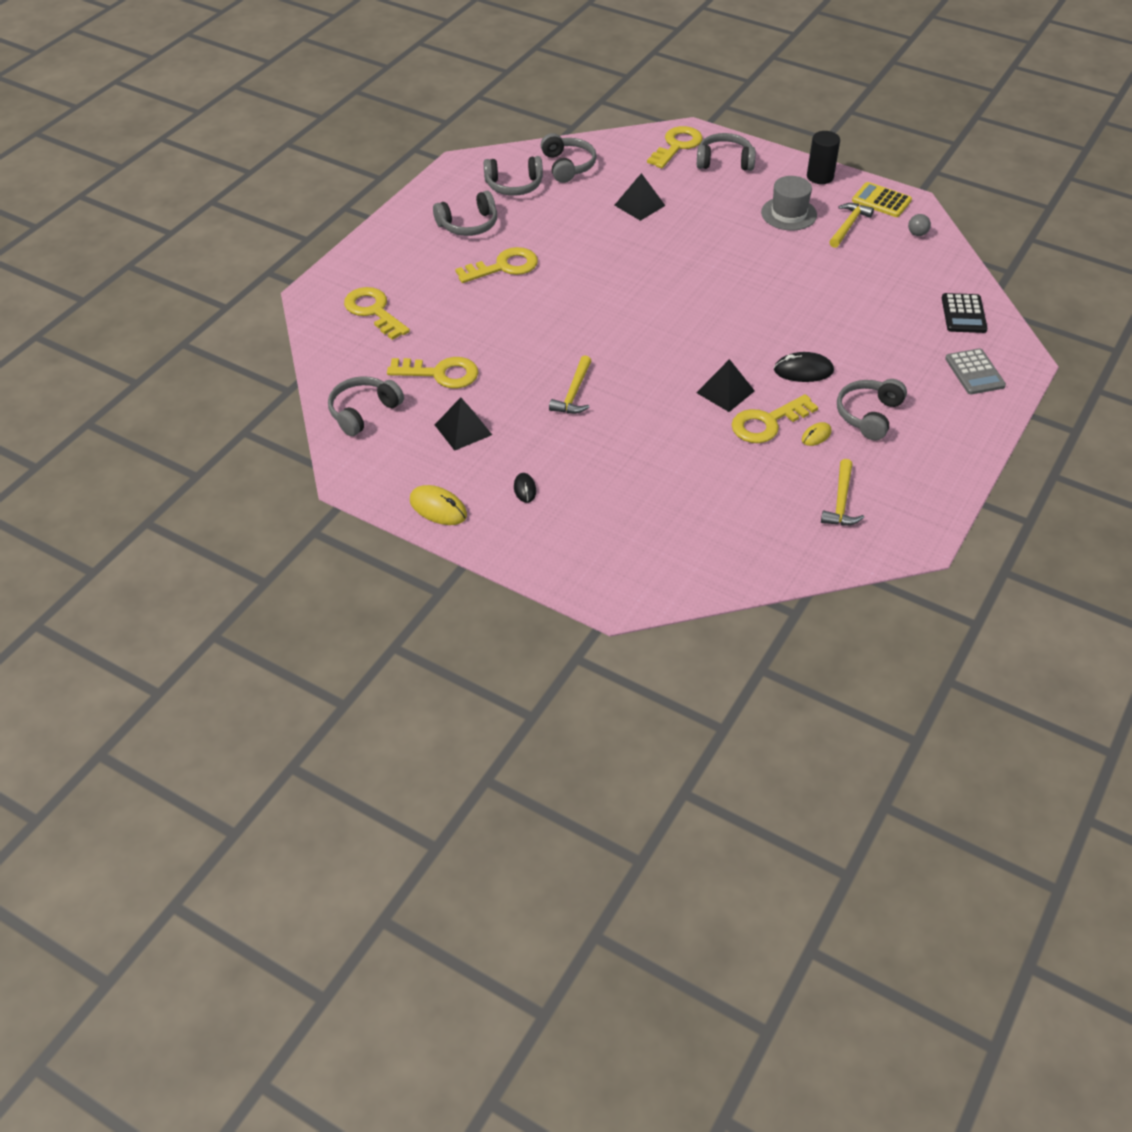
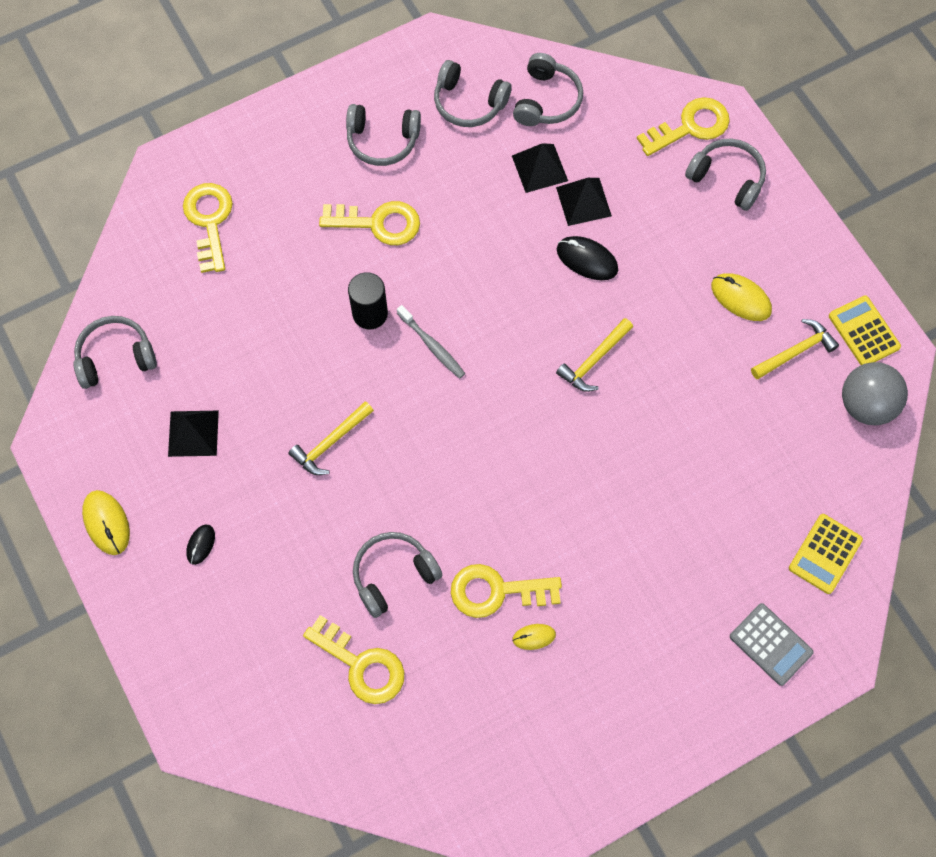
camera: 30 degrees right, 20 degrees up
(441, 374) = (219, 345): yellow key -> yellow key (361, 665)
(601, 314) = (432, 346): none -> grey toothbrush
(725, 391) = (484, 524): black pyramid -> black pyramid (539, 168)
(789, 214) = (740, 298): grey hat -> yellow mouse
(803, 371) = (586, 540): black mouse -> black mouse (587, 260)
(820, 177) = (820, 257): black cylinder -> black cylinder (370, 314)
(841, 501) = (495, 738): yellow hammer -> yellow hammer (594, 360)
(869, 415) = (610, 640): grey headphones -> grey headphones (393, 575)
(917, 234) = (866, 405): grey ball -> grey ball, size x2.22
(963, 314) = (825, 554): black calculator -> yellow calculator
(974, 372) = (770, 644): grey calculator -> grey calculator turned 60 degrees counterclockwise

